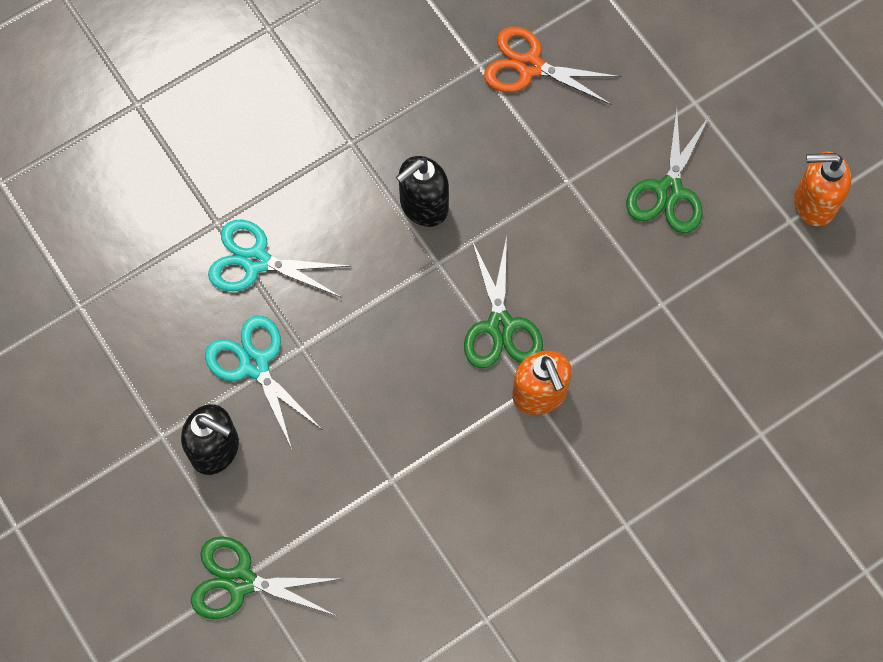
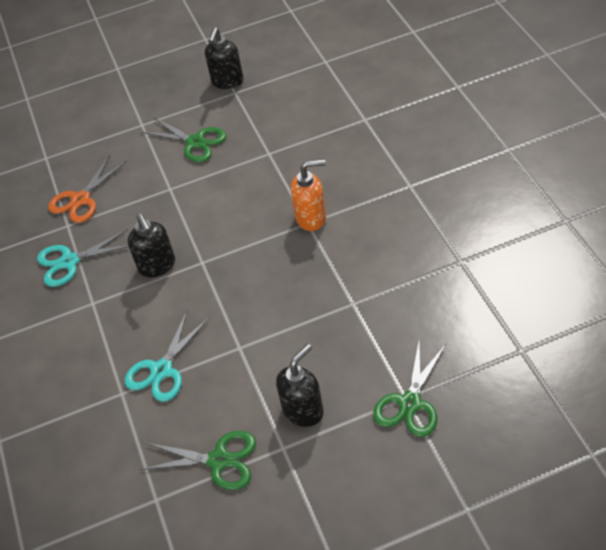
camera: 70 degrees left, 20 degrees down
(254, 364) = (243, 378): turquoise scissors -> turquoise scissors (69, 261)
(500, 326) = (258, 233): green scissors -> green scissors (219, 460)
(813, 203) = (227, 81): orange soap dispenser -> black soap dispenser

